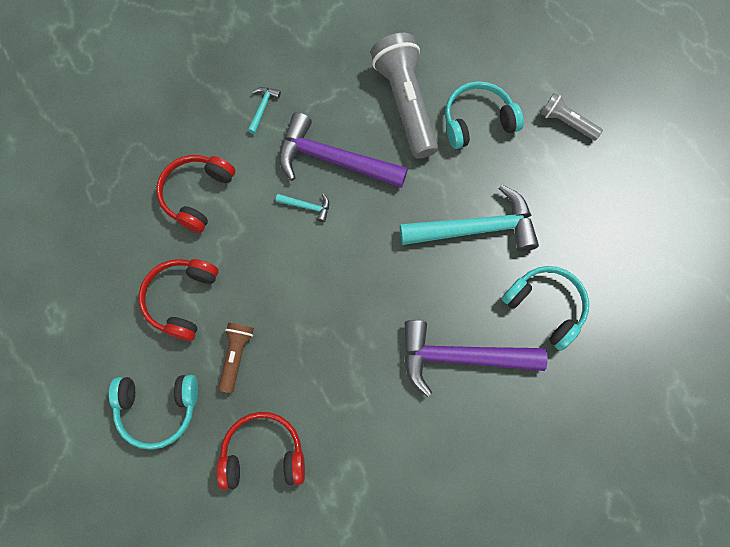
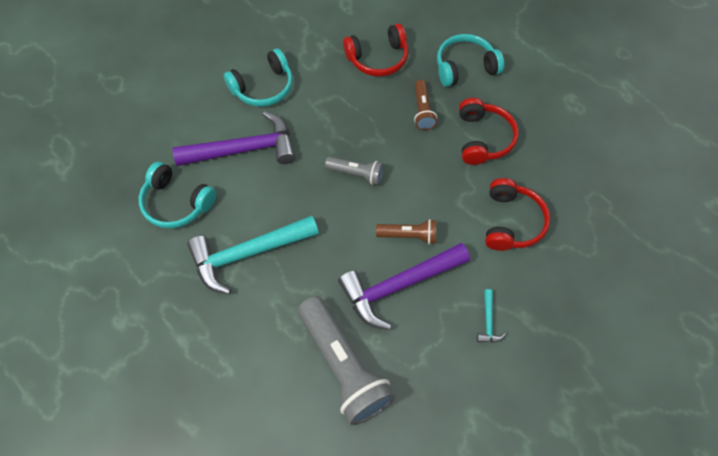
camera: 165 degrees right, 10 degrees down
(307, 206) = (408, 235): turquoise hammer -> brown flashlight
(333, 160) = (399, 285): purple hammer -> purple hammer turned 150 degrees clockwise
(477, 121) = (263, 365): turquoise headphones -> turquoise headphones (263, 87)
(566, 122) = (166, 389): grey flashlight -> grey flashlight (356, 174)

